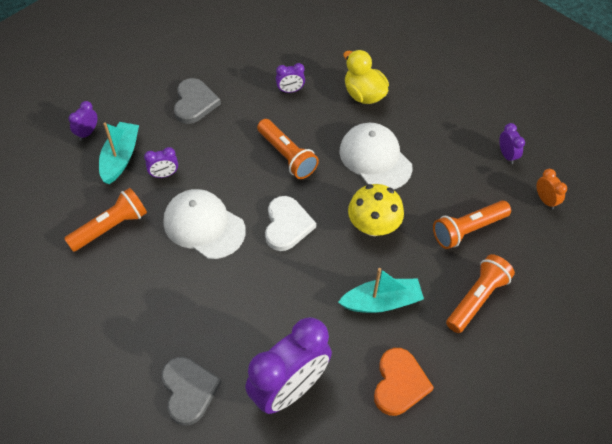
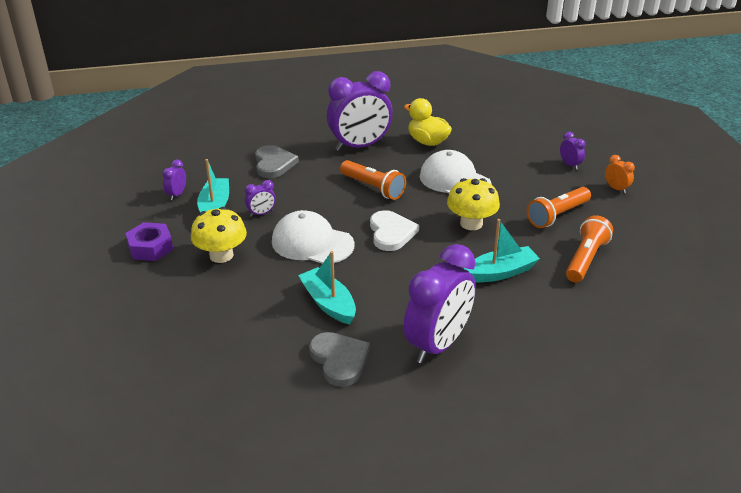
camera: 10 degrees left, 20 degrees down
(46, 204) = (150, 247): none -> purple nut
(111, 227) = (221, 255): orange flashlight -> yellow mushroom
(198, 313) = (328, 303): none -> turquoise boat
(290, 90) = (360, 146): purple clock -> purple clock, size x2.38
(399, 383) = (540, 325): orange heart -> none

